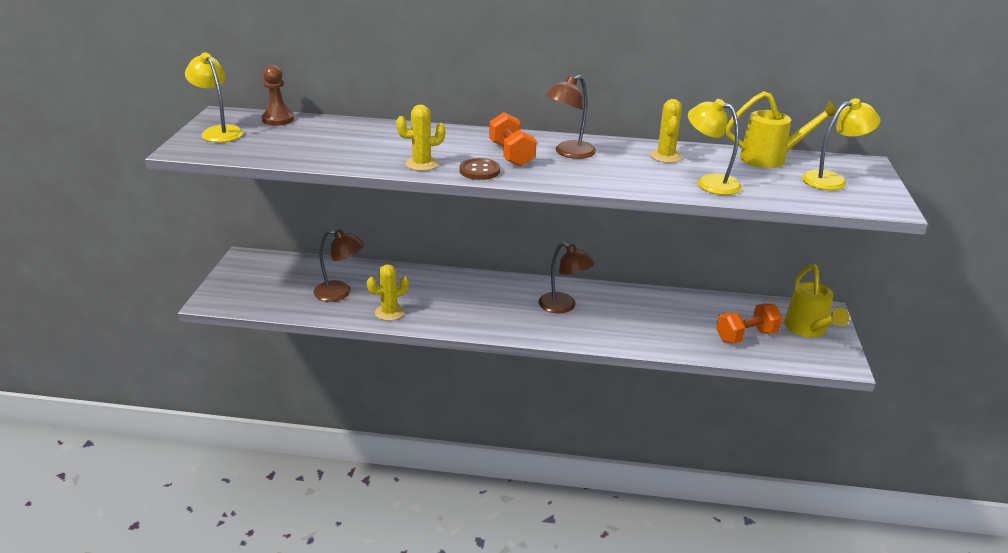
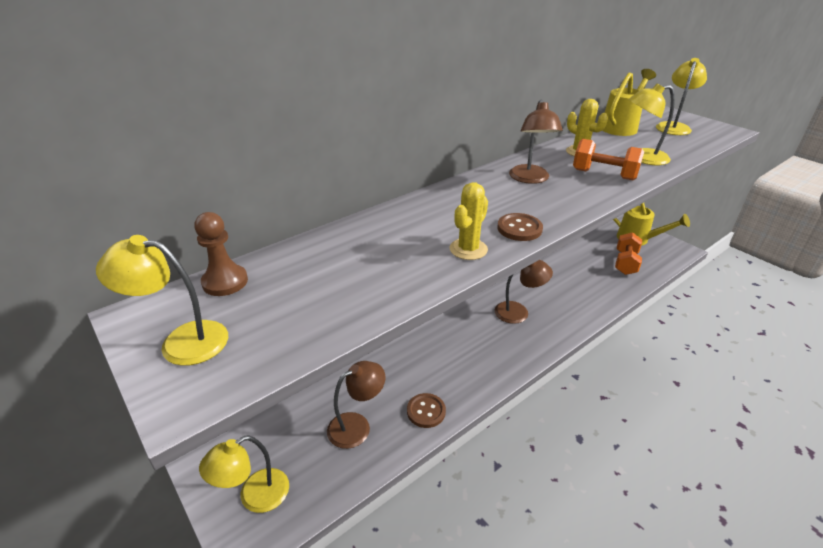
camera: 45 degrees left, 5 degrees up
(244, 286) = (254, 496): none -> yellow lamp
(389, 312) = (426, 411): yellow cactus -> brown button
(511, 155) = (503, 201): orange dumbbell -> orange dumbbell (604, 174)

